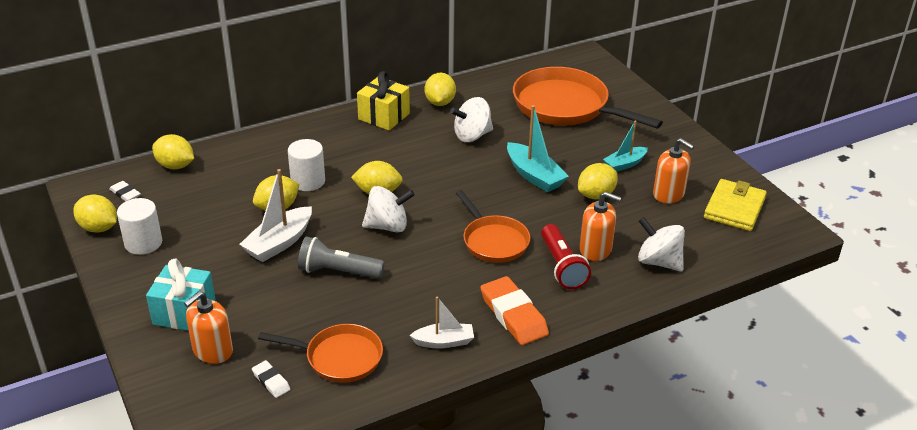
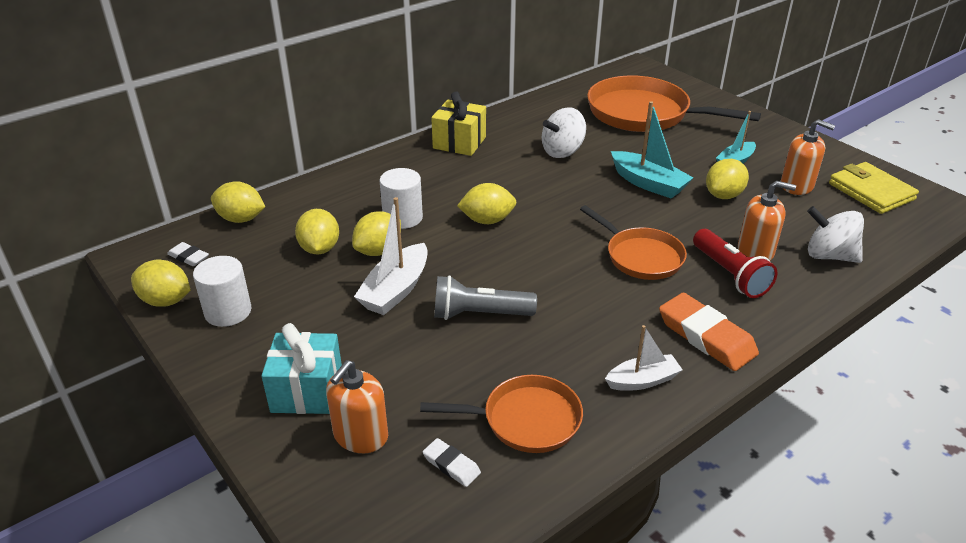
camera: 10 degrees left, 0 degrees up
(388, 226) = (514, 255): white spinning top -> none
(440, 102) = (513, 123): yellow lemon -> yellow lemon (319, 249)
(734, 208) = (871, 191): yellow wallet -> yellow wallet turned 45 degrees counterclockwise

